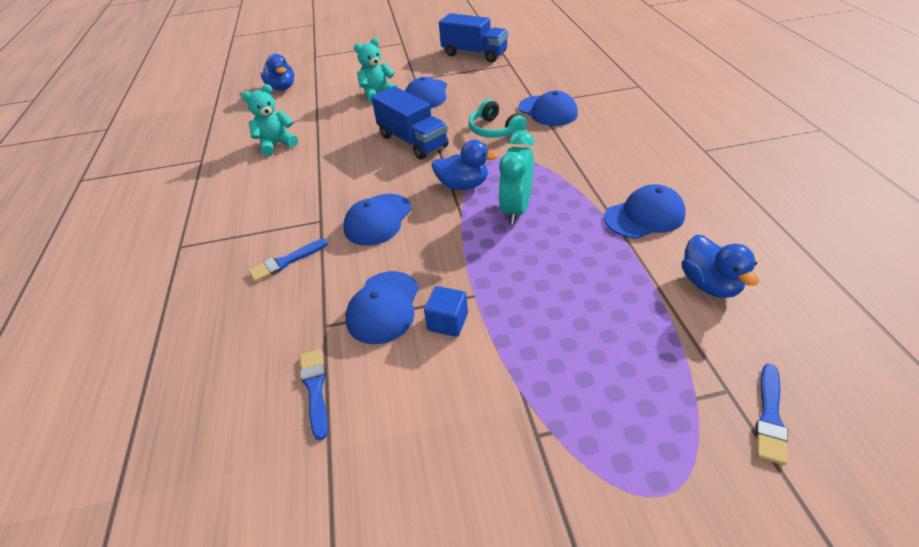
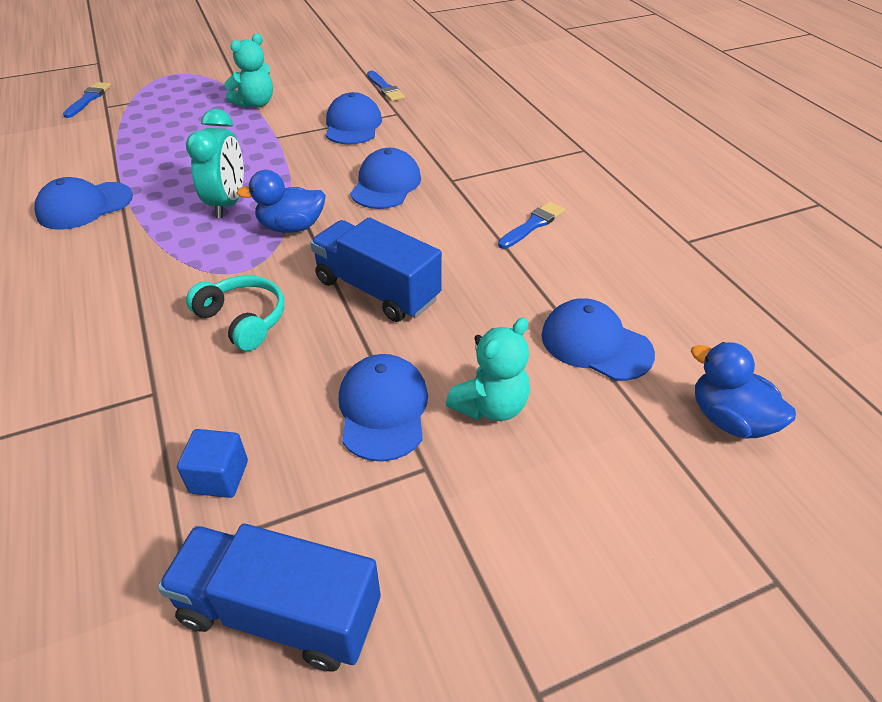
camera: 165 degrees right, 0 degrees up
(276, 144) = (596, 272): turquoise teddy bear -> turquoise teddy bear (255, 103)
(286, 262) = (461, 146): blue brush -> blue brush (533, 225)
(448, 322) = (297, 121): blue cube -> blue cube (219, 477)
(547, 111) = (138, 371): blue cap -> blue cap (595, 344)
(709, 284) = (67, 156): blue duck -> none

